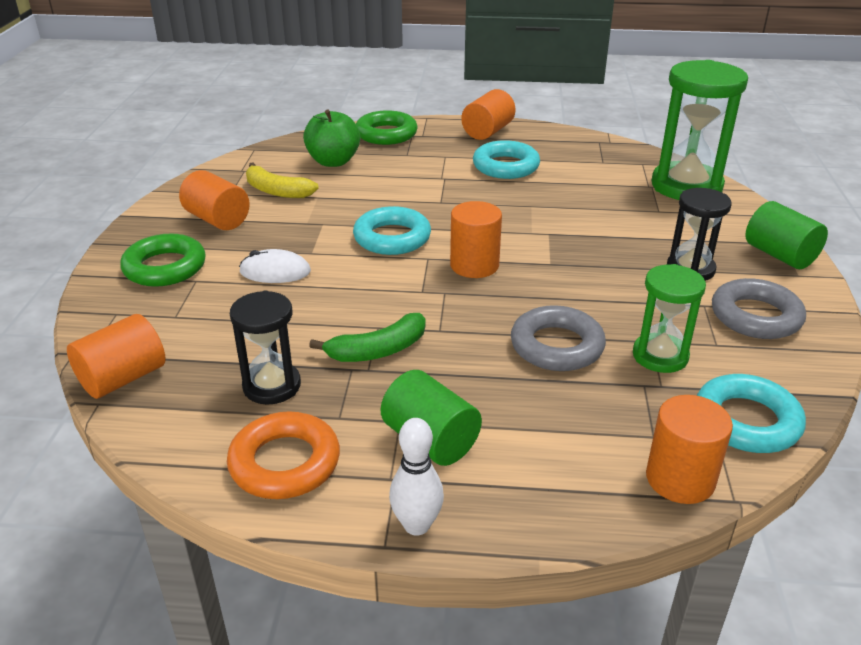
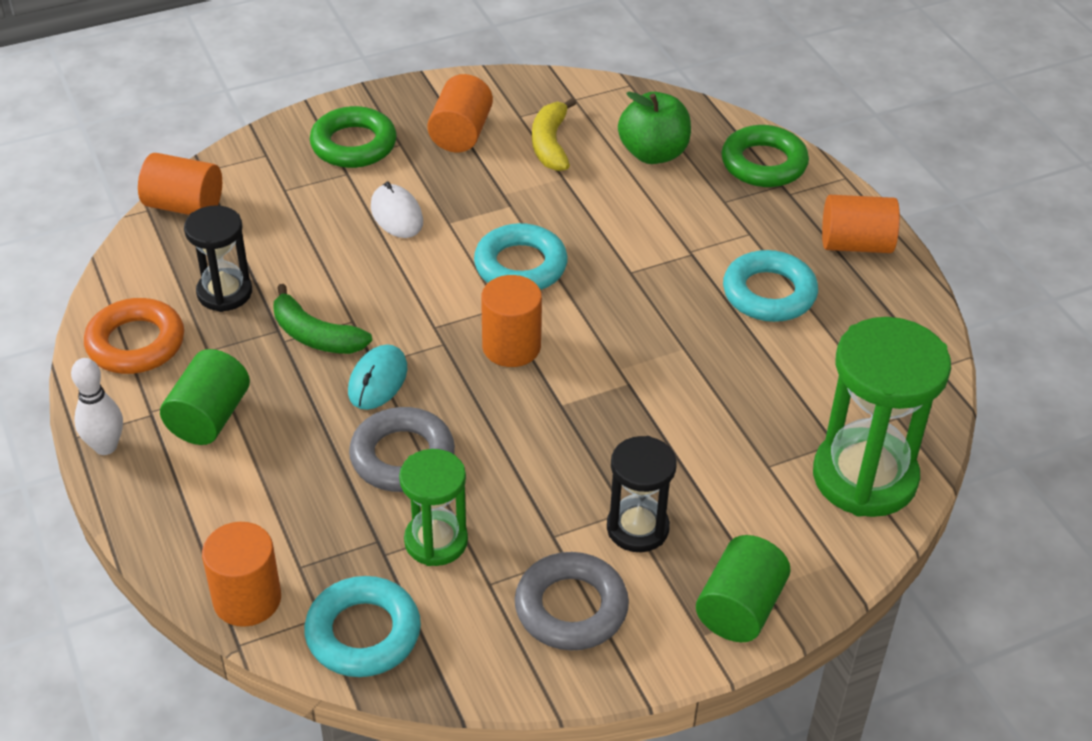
camera: 60 degrees right, 10 degrees up
(460, 334) = (378, 380): none -> turquoise mouse

